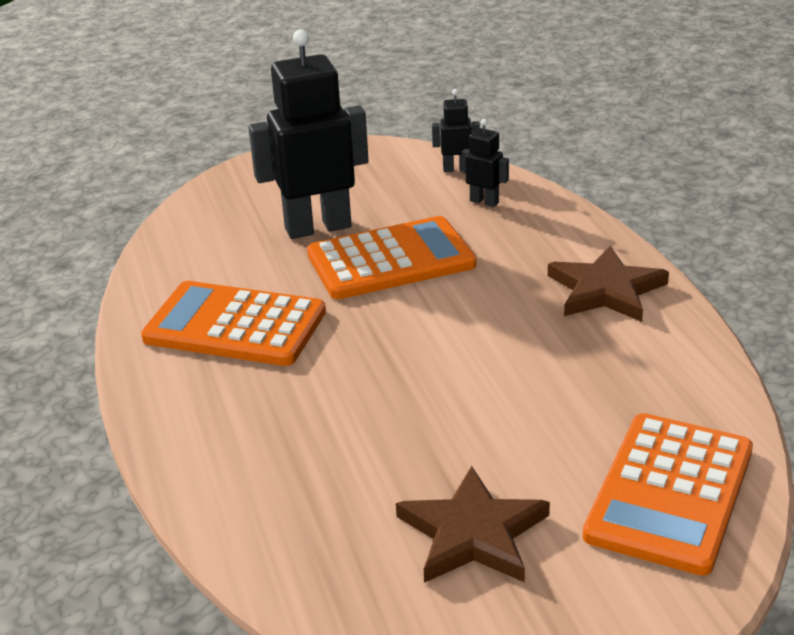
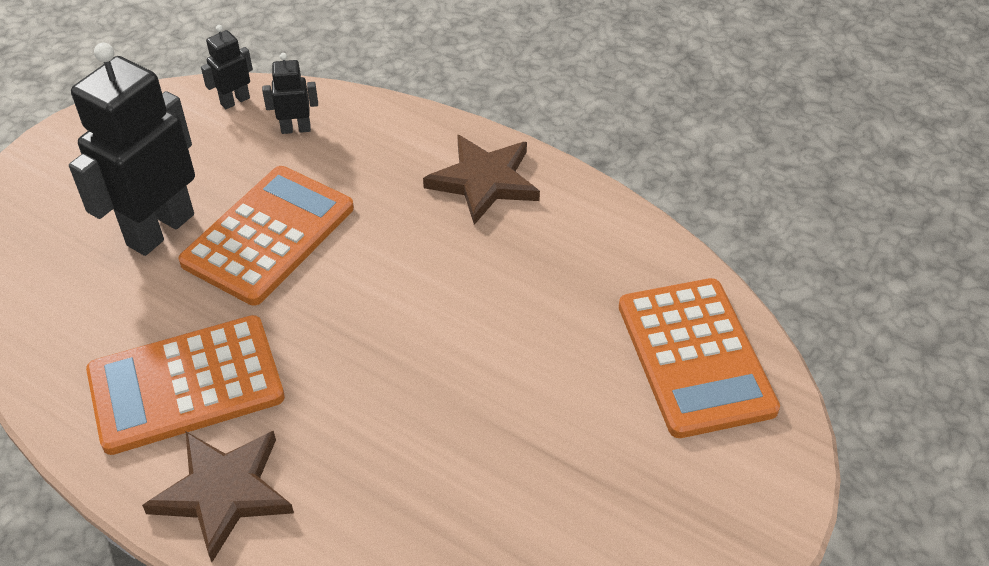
camera: 40 degrees left, 15 degrees up
(472, 534) = (591, 481): brown star -> brown star (223, 492)

